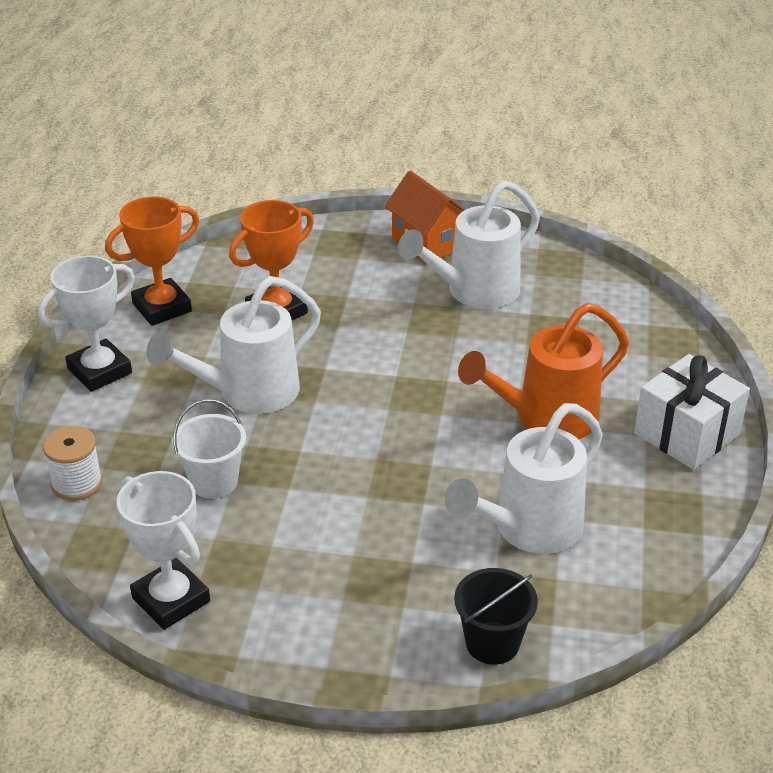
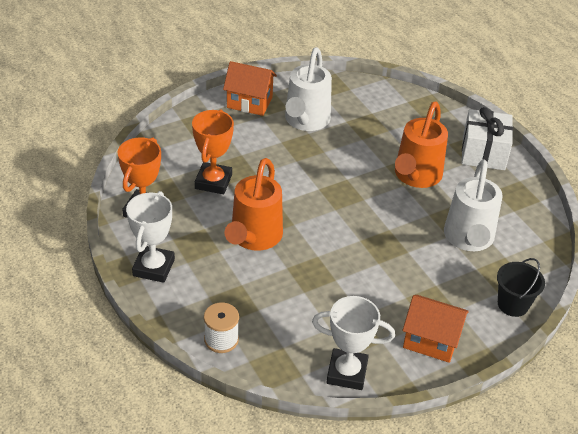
camera: 40 degrees left, 5 degrees up
(214, 481) = (294, 297): white bucket -> none
(248, 393) = (254, 238): white watering can -> orange watering can
(321, 623) = (431, 341): none -> orange house

